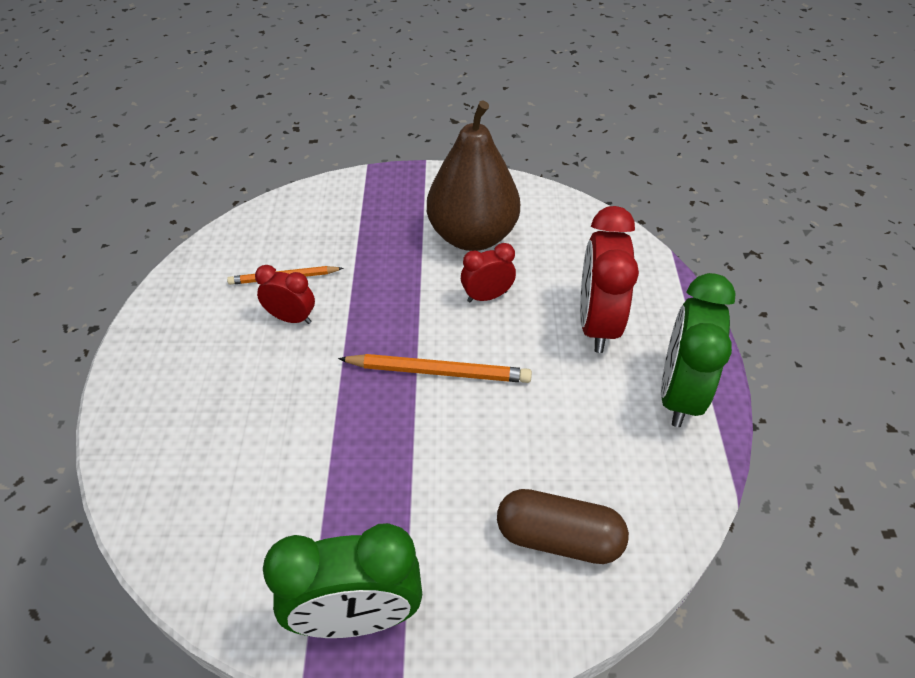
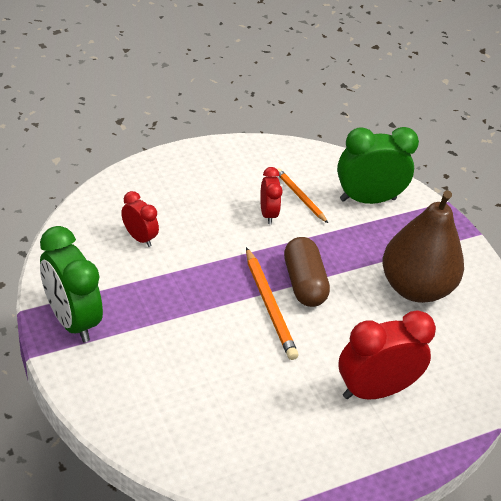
camera: 60 degrees right, 5 degrees down
(487, 296) = (357, 314): red clock -> red clock (139, 238)
(558, 538) = (170, 408): brown capsule -> brown capsule (304, 283)
(679, 394) = (336, 459): green clock -> green clock (367, 199)

